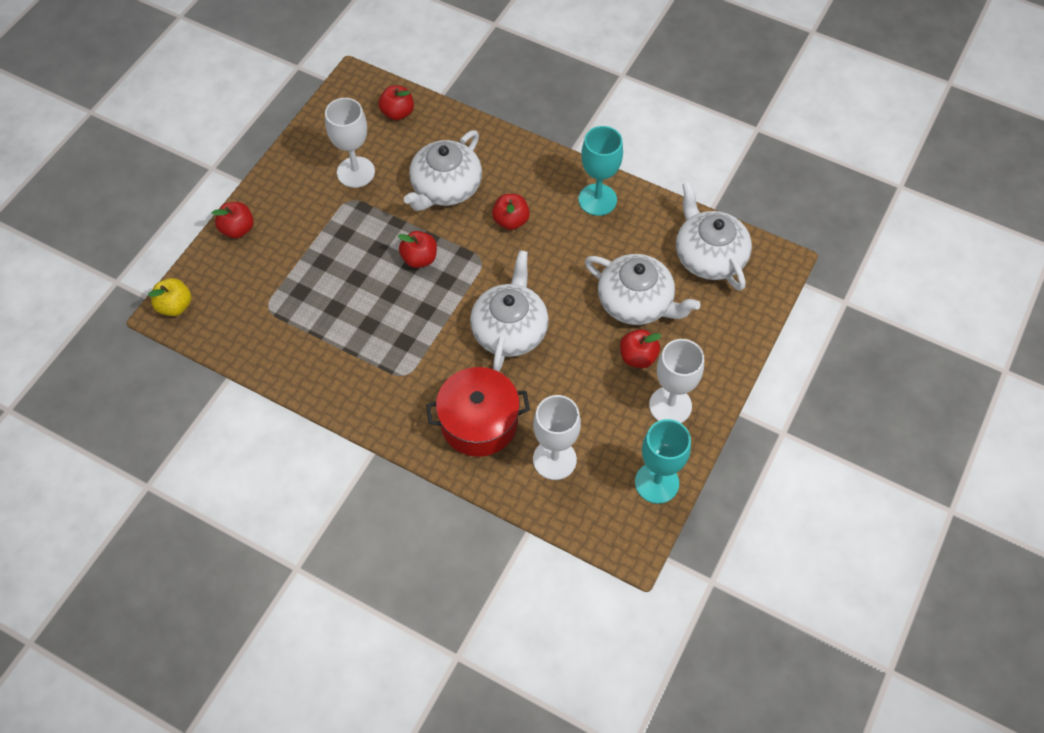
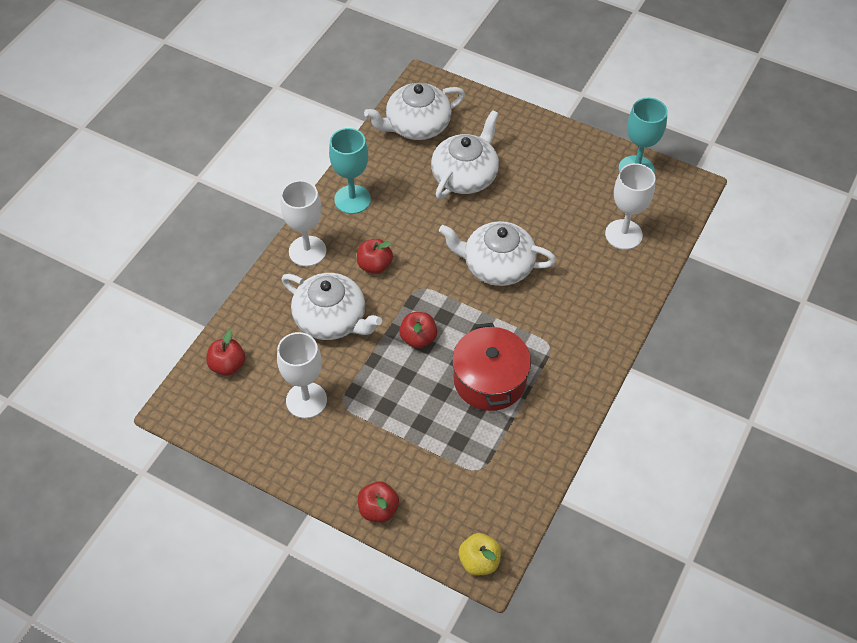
camera: 90 degrees left, 5 degrees down
(479, 422) = (594, 287): red pot -> red pot (489, 380)
(638, 357) = (520, 177): red apple -> none
(670, 406) = (566, 158): white goblet -> white goblet (307, 251)

